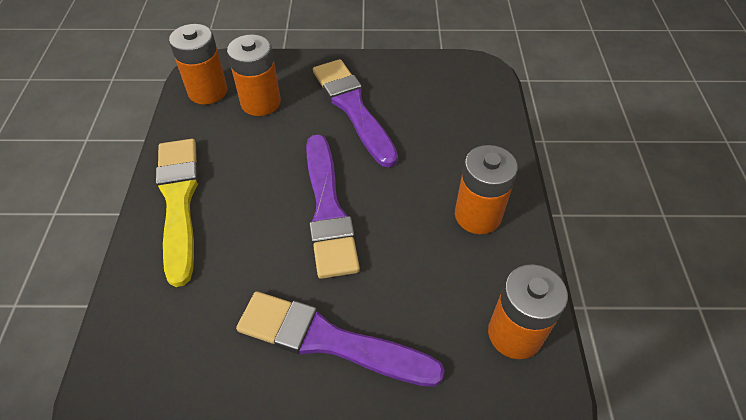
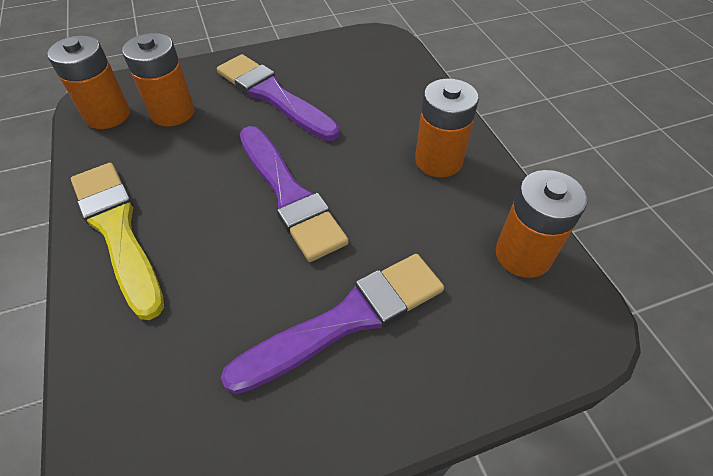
camera: 20 degrees left, 0 degrees up
(329, 340) = (347, 319): purple brush -> purple brush turned 150 degrees clockwise

